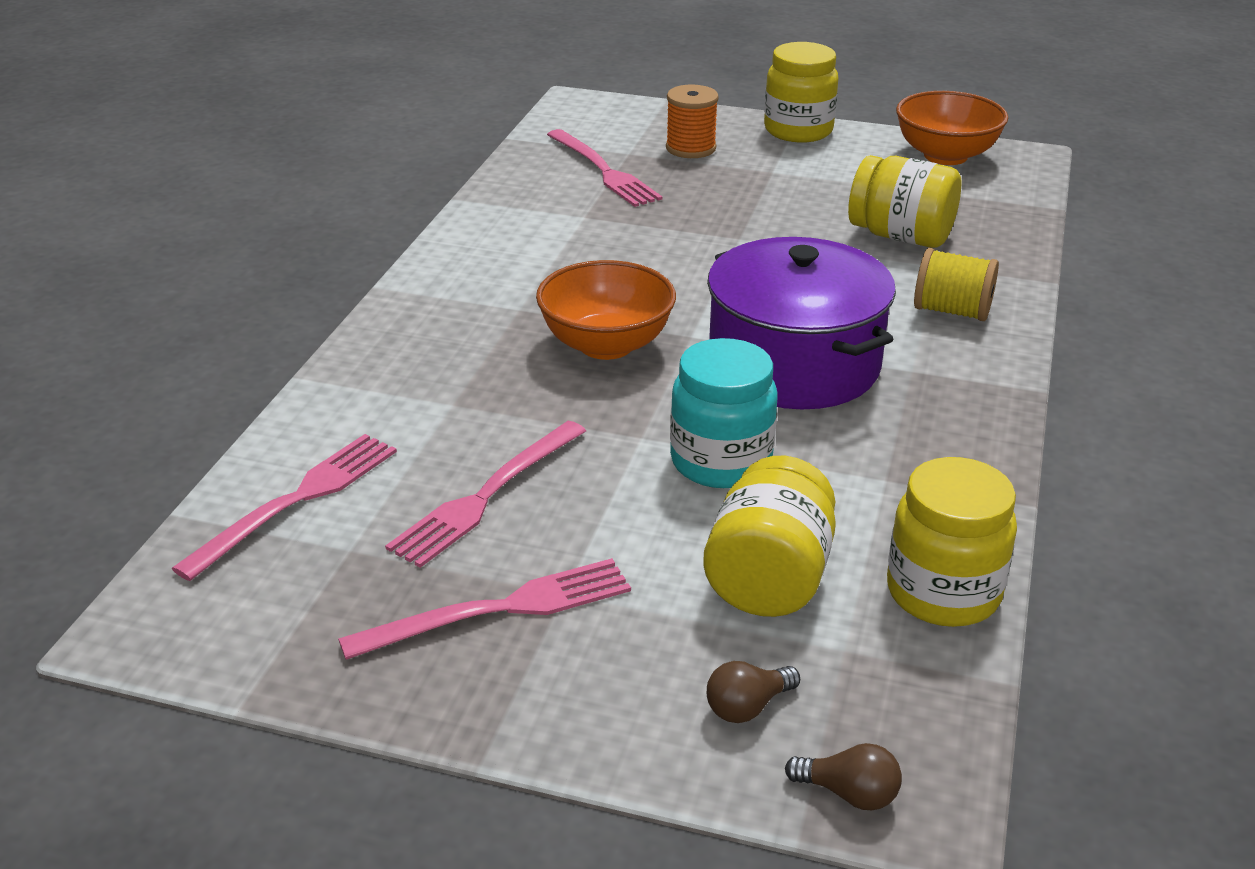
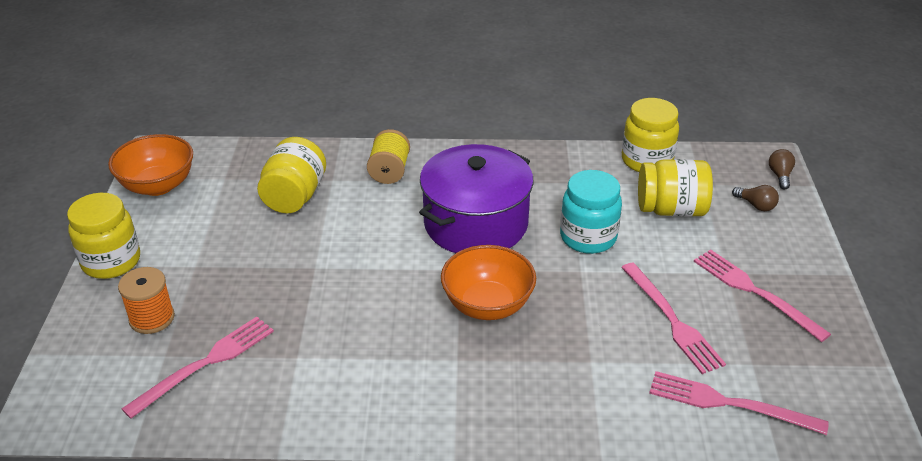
camera: 105 degrees left, 5 degrees up
(486, 496) = (672, 320): pink fork -> pink fork turned 45 degrees clockwise

